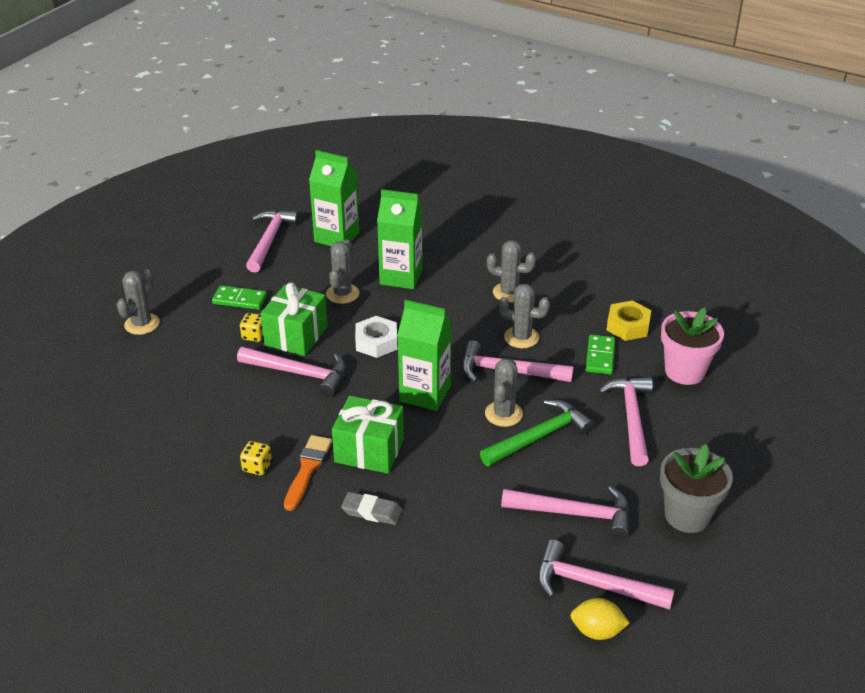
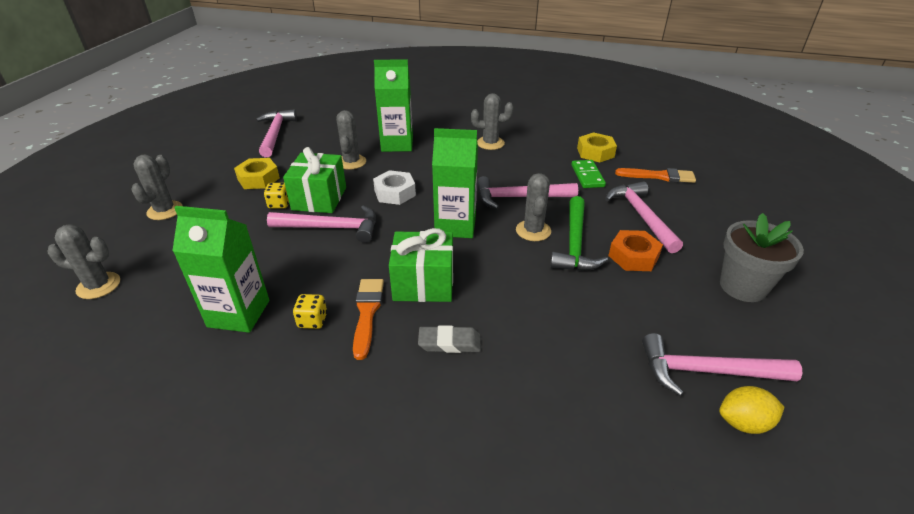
camera: 15 degrees left, 0 degrees up
(239, 300) = (258, 179): green domino -> yellow nut
(336, 237) = (333, 125): green carton -> green carton (239, 313)
(521, 337) = (517, 172): grey cactus -> grey cactus (98, 286)
(539, 437) = (574, 244): green hammer -> green hammer turned 150 degrees clockwise
(574, 514) = (645, 305): pink hammer -> none
(593, 462) = (633, 256): none -> orange nut
(685, 371) = (659, 176): pink flower pot -> orange brush

